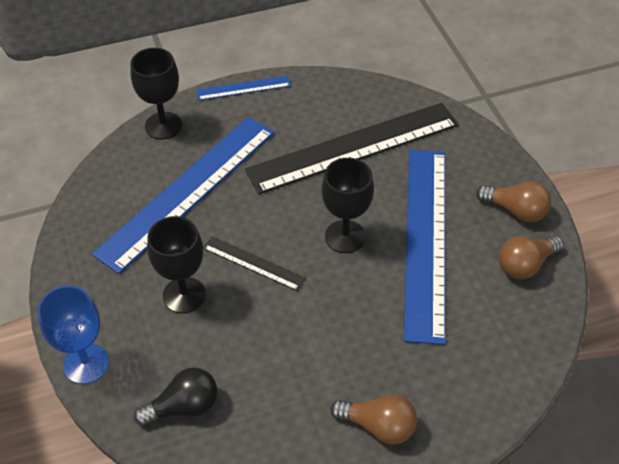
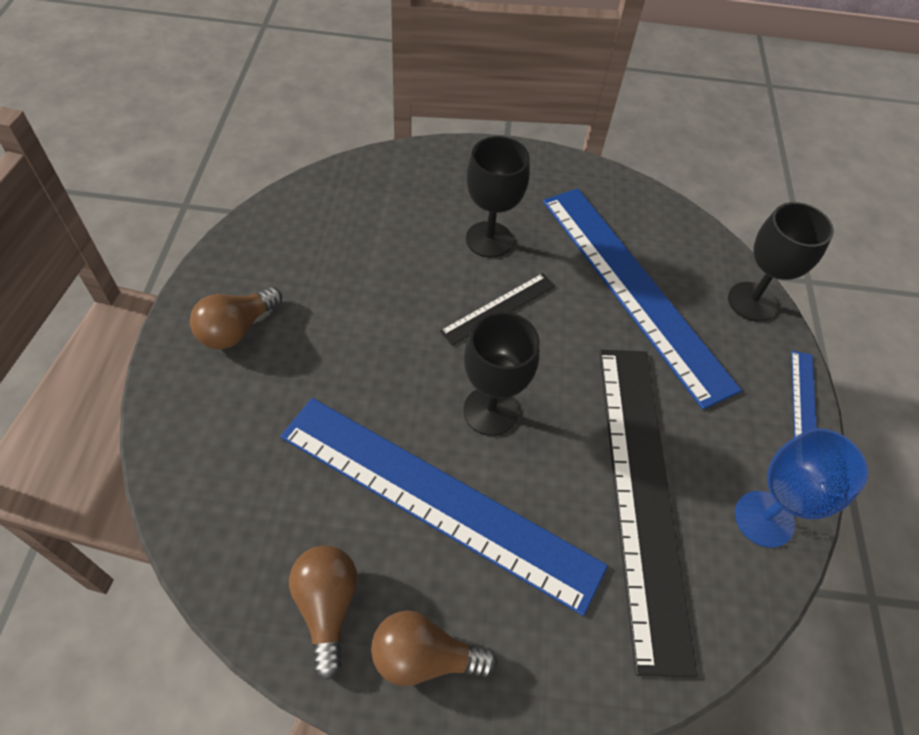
camera: 110 degrees right, 5 degrees up
(86, 364) = (452, 154): blue goblet -> blue goblet (764, 519)
(183, 407) = (365, 199): black light bulb -> none
(515, 211) = (424, 657): brown light bulb -> brown light bulb turned 45 degrees clockwise

